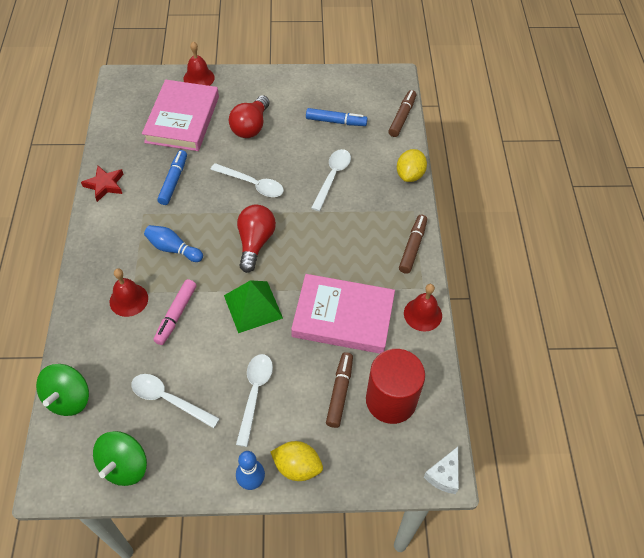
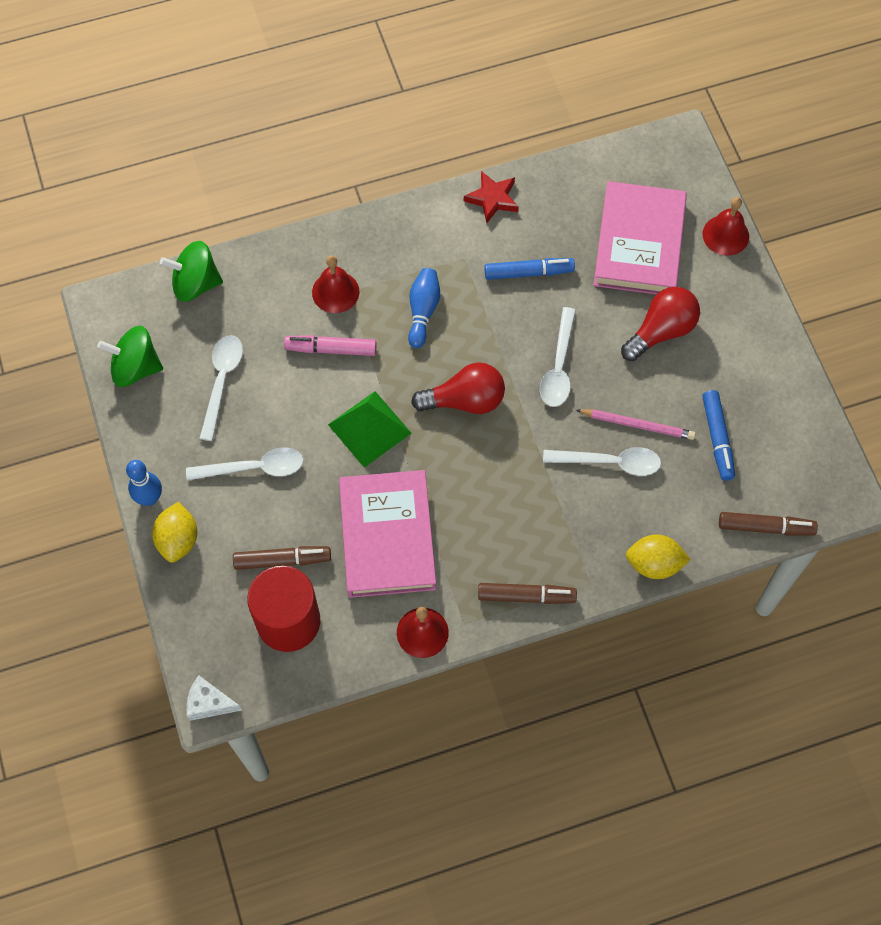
camera: 75 degrees right, 10 degrees up
(182, 119) = (639, 243): pink book -> pink book turned 75 degrees counterclockwise
(251, 126) = (661, 331): red light bulb -> red light bulb turned 135 degrees clockwise
(311, 156) = (637, 425): none -> pink pencil

